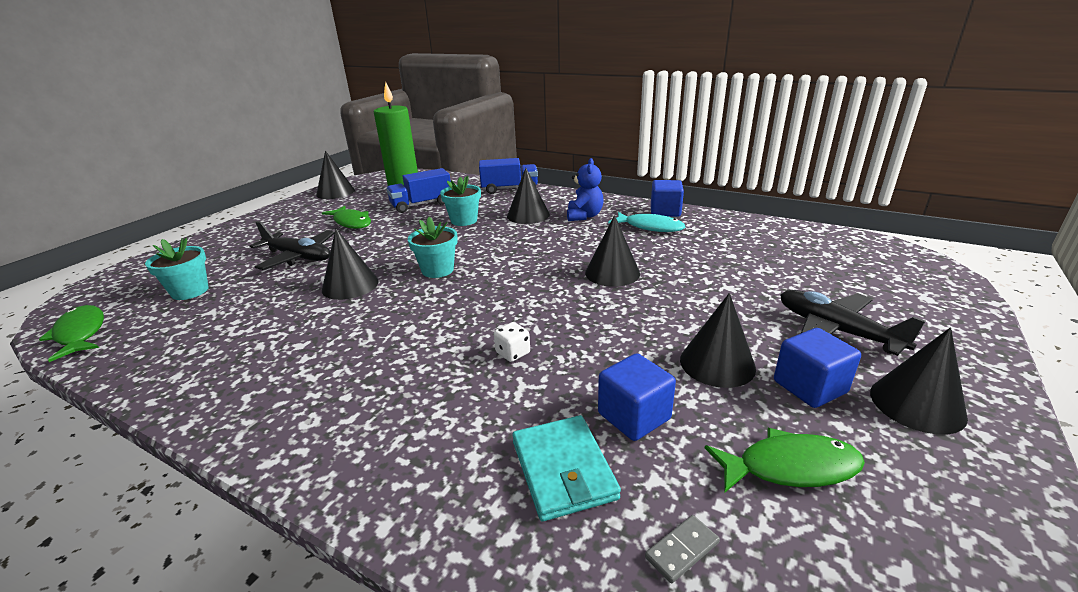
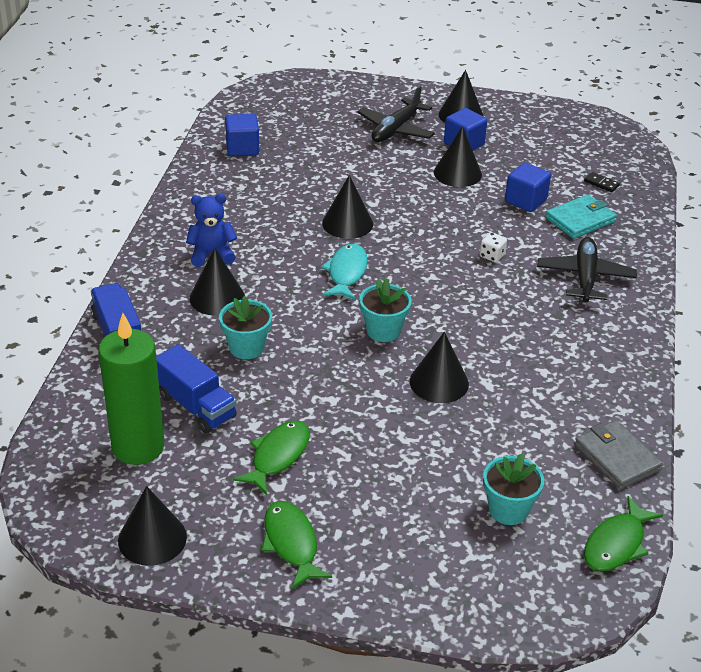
camera: 110 degrees left, 10 degrees up
(146, 361) = (616, 457): none -> grey wallet
(298, 257) = (395, 458): black plane -> black plane (585, 277)
(650, 227) = (234, 208): turquoise fish -> turquoise fish (346, 273)
(665, 212) = (187, 201): blue cube -> blue cube (242, 148)
(682, 550) = (601, 183): grey domino -> black domino
(790, 467) = (533, 155): green fish -> green fish (291, 543)

